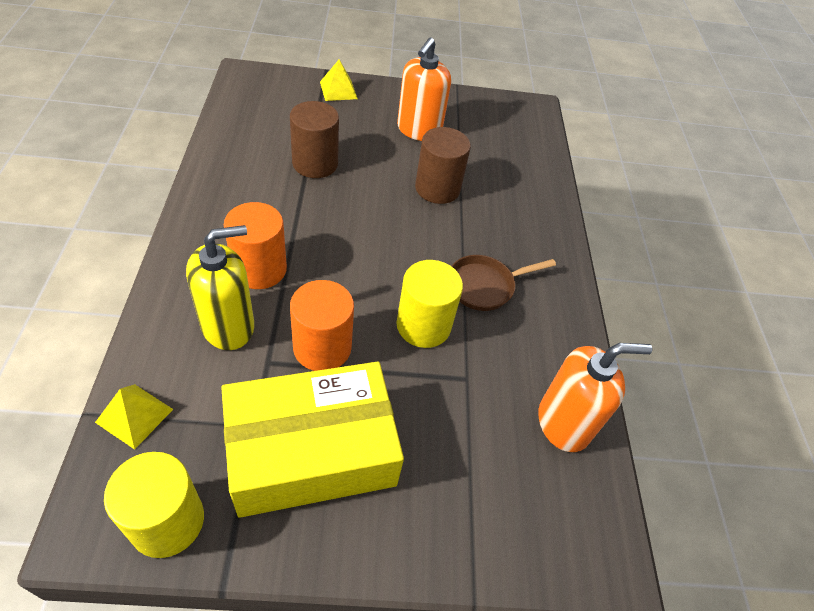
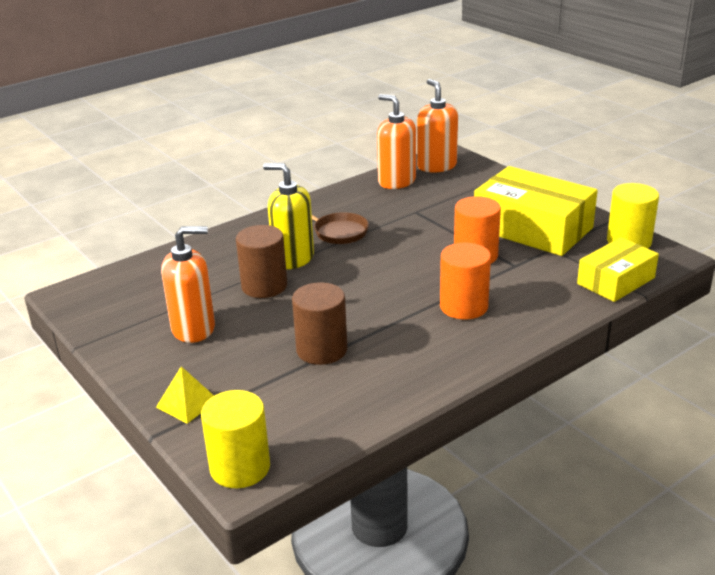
camera: 120 degrees left, 20 degrees down
(134, 415) = (615, 281): yellow pyramid -> yellow box
(228, 326) = (520, 290): yellow soap dispenser -> yellow soap dispenser (293, 258)
(423, 325) = (403, 236): yellow cylinder -> yellow cylinder (240, 467)
(577, 508) = (436, 166): none -> orange soap dispenser

